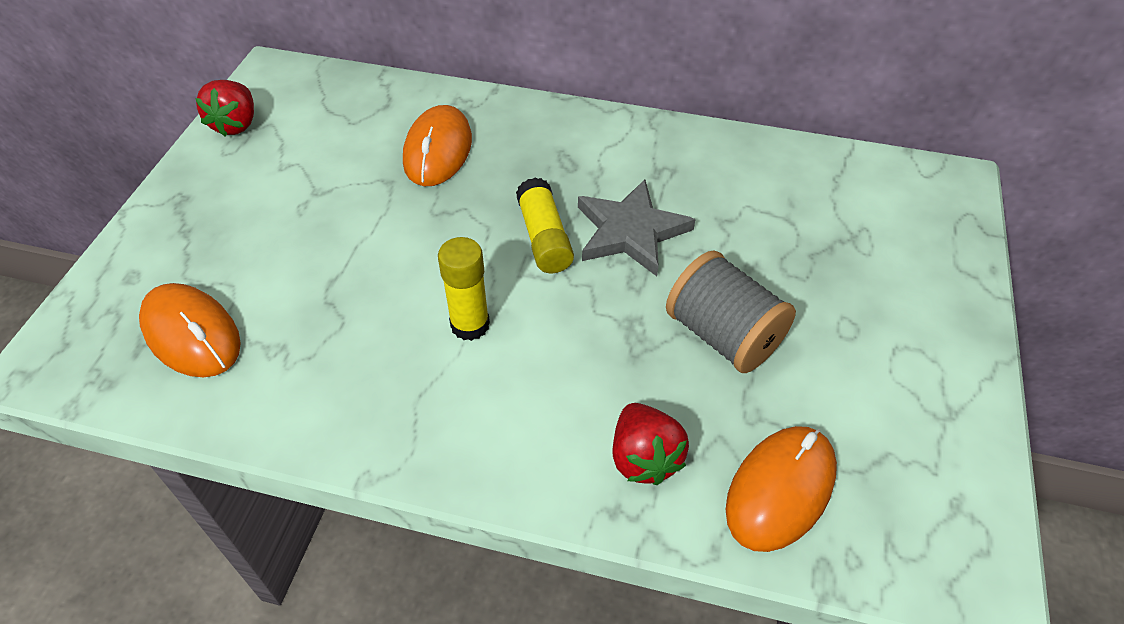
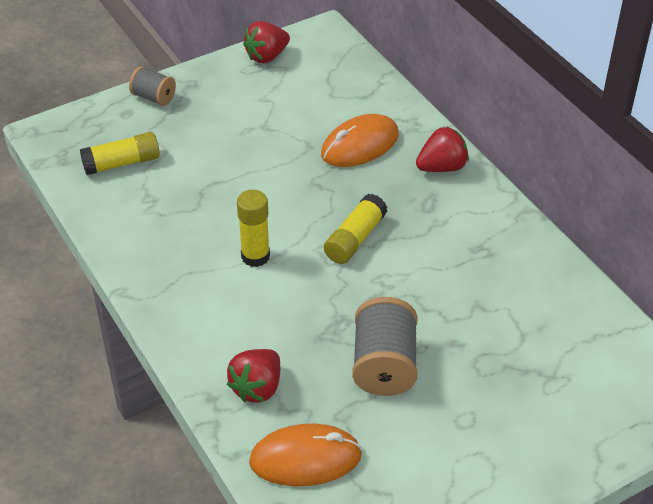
camera: 45 degrees right, 5 degrees down
(148, 239) = (154, 97): none -> grey spool
(192, 334) = (122, 163): orange mouse -> yellow glue stick
(537, 124) = (442, 167): none -> red strawberry
(630, 232) = (410, 271): grey star -> none

